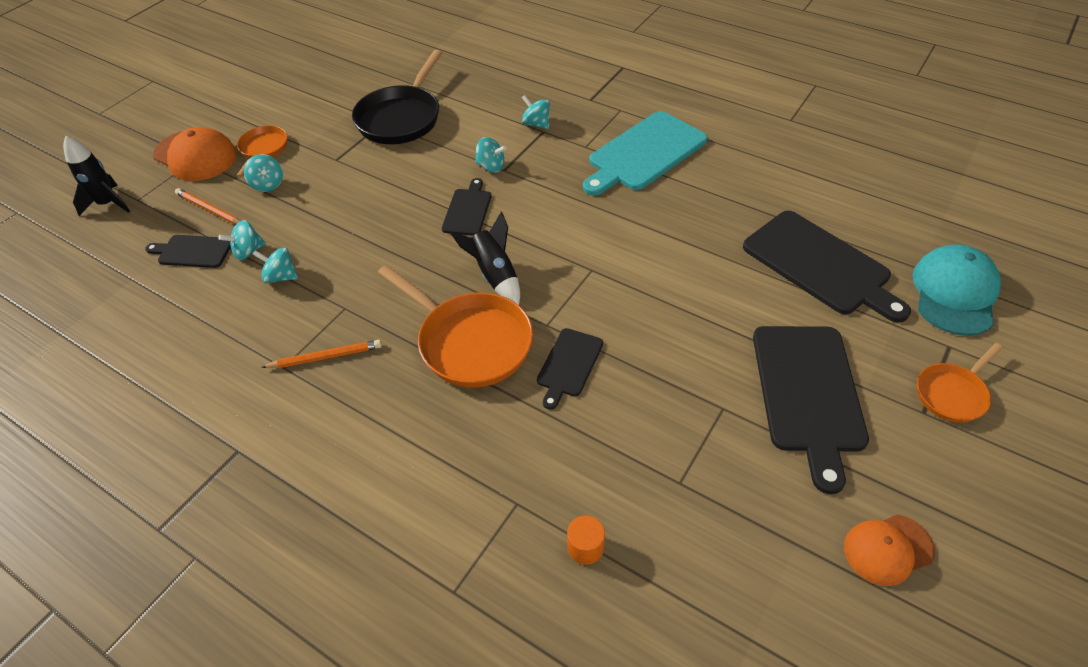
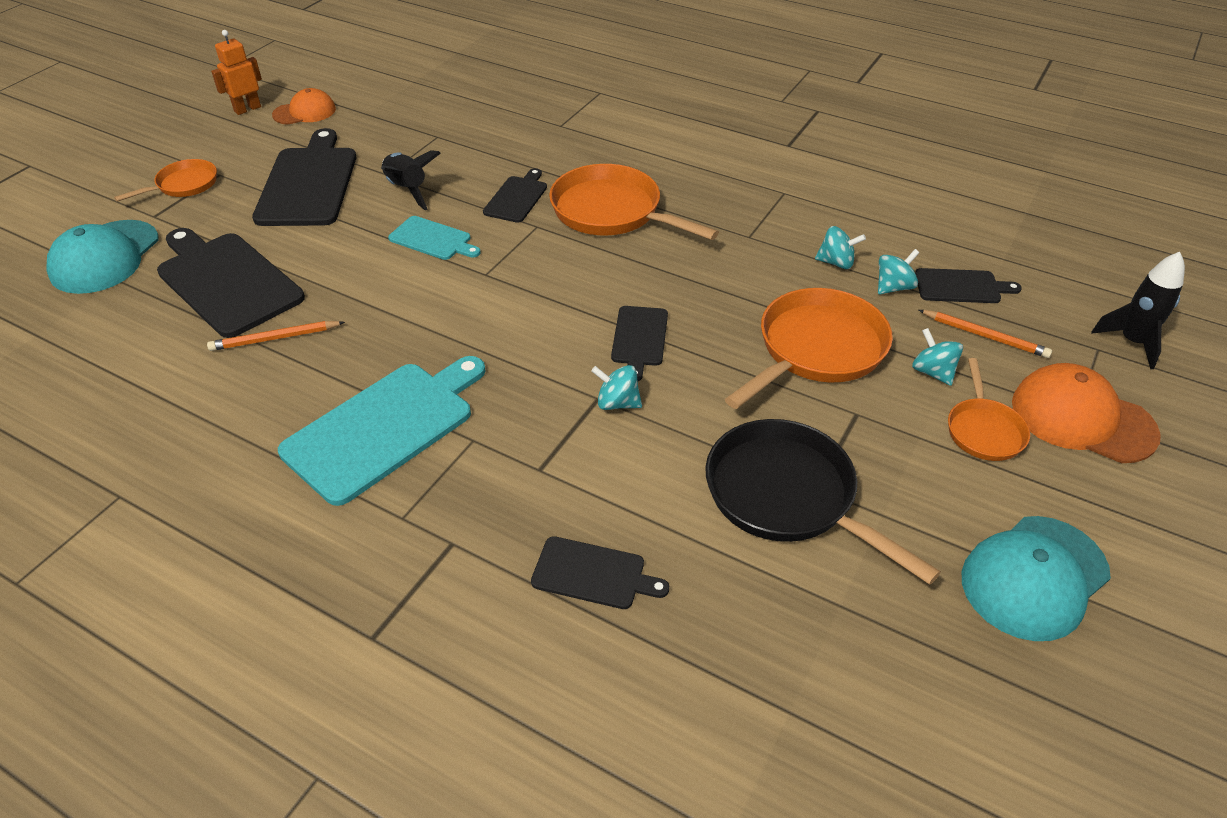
camera: 175 degrees right, 5 degrees down
(293, 86) = (1034, 577): none -> turquoise cap
(325, 357) = (748, 199): orange pencil -> orange pencil (275, 338)
(339, 201) = (816, 350): none -> orange pan
(401, 118) = (787, 496): black pan -> black pan turned 60 degrees counterclockwise
(494, 275) = (595, 267): black rocket -> black rocket (407, 189)
(515, 87) = (593, 574): none -> black cutting board
(536, 124) = (551, 484): turquoise spinning top -> none
(585, 547) = (512, 109): orange cylinder -> none
(647, 309) = (432, 239): none -> turquoise cutting board
(979, 561) = (247, 109): none -> orange robot

